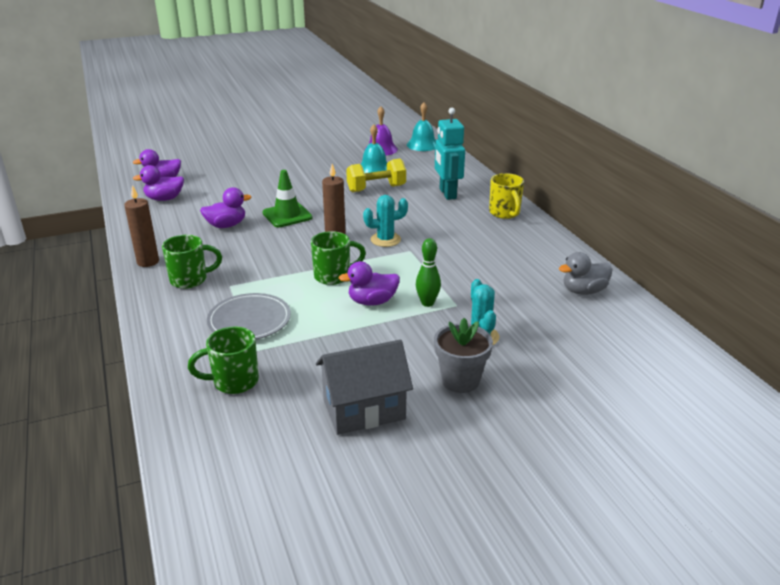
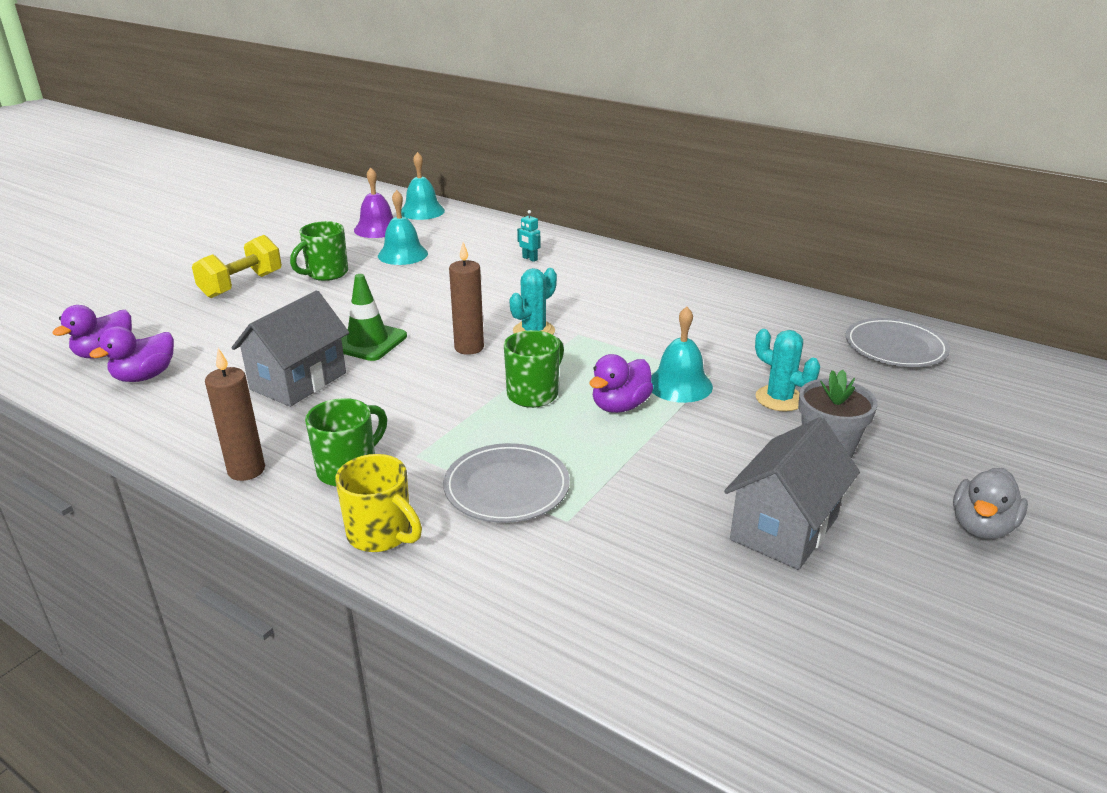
camera: 35 degrees left, 0 degrees up
(226, 225) = (298, 381): purple duck -> grey house
(233, 381) = (597, 570): green mug -> green mug (326, 274)
(376, 189) = (438, 276): yellow dumbbell -> yellow dumbbell (241, 285)
(427, 303) = (679, 384): green bowling pin -> turquoise bell
(447, 194) = (529, 259): turquoise robot -> turquoise robot, size x0.44
(505, 213) = (620, 262): yellow mug -> yellow mug (381, 535)
(583, 291) = (803, 316): grey duck -> grey duck (981, 527)
(624, 336) = (895, 347): none -> grey plate

